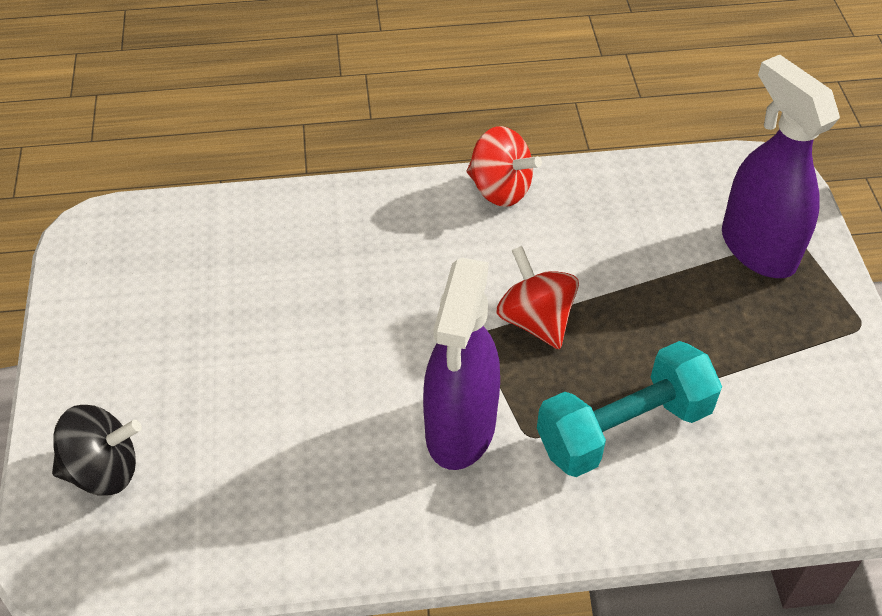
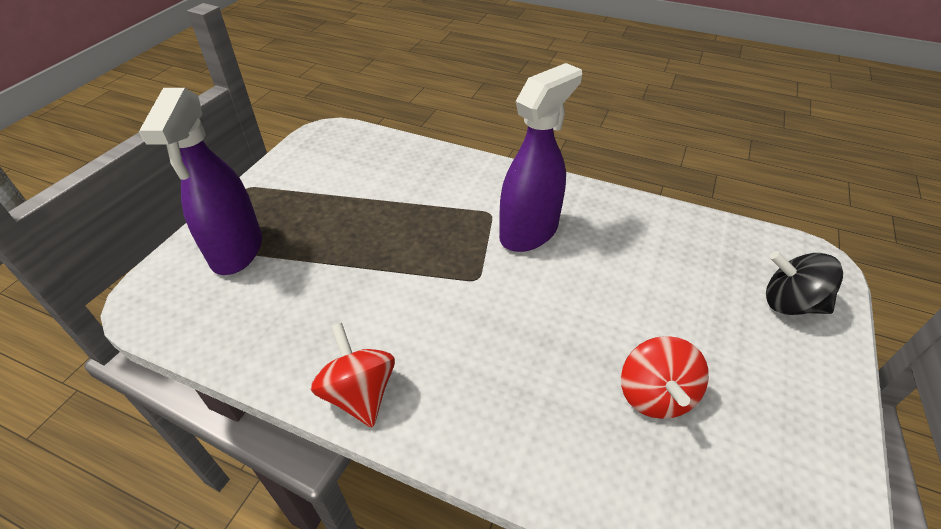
camera: 150 degrees left, 5 degrees down
(535, 320) = (430, 271): red spinning top -> red spinning top (655, 395)
(624, 429) = (434, 196): turquoise dumbbell -> none

